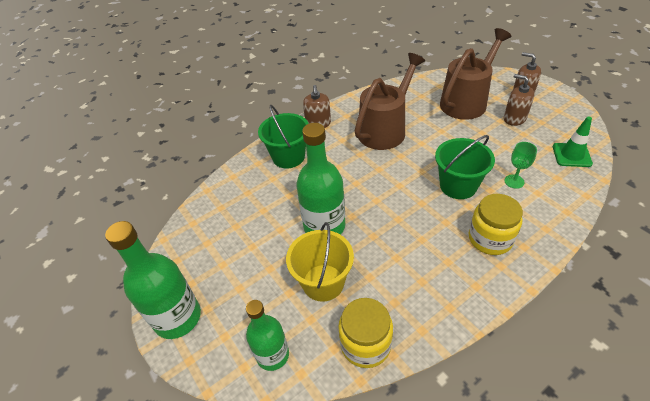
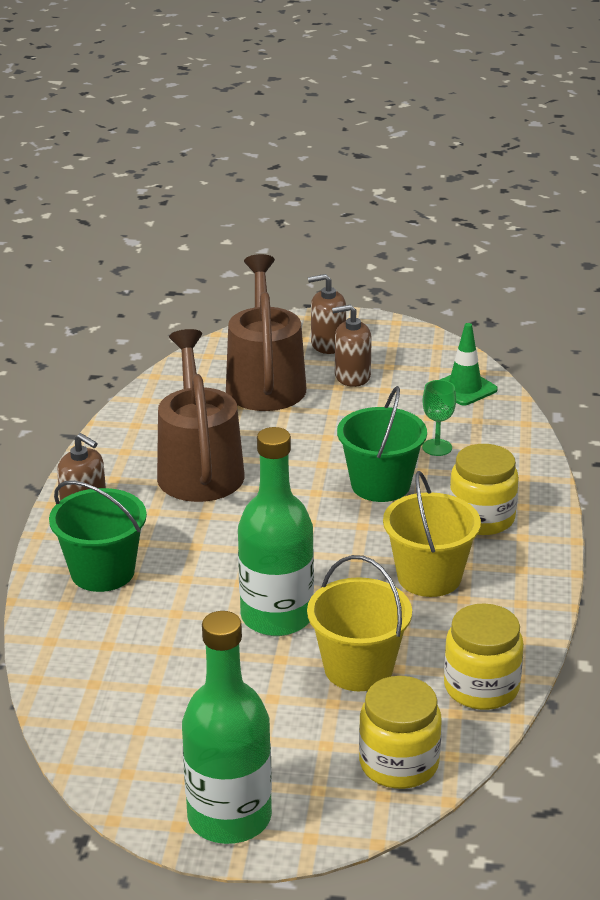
camera: 50 degrees left, 15 degrees down
(272, 355) = (399, 763): green bottle -> yellow jar
(419, 255) = (429, 577): none -> yellow bucket

